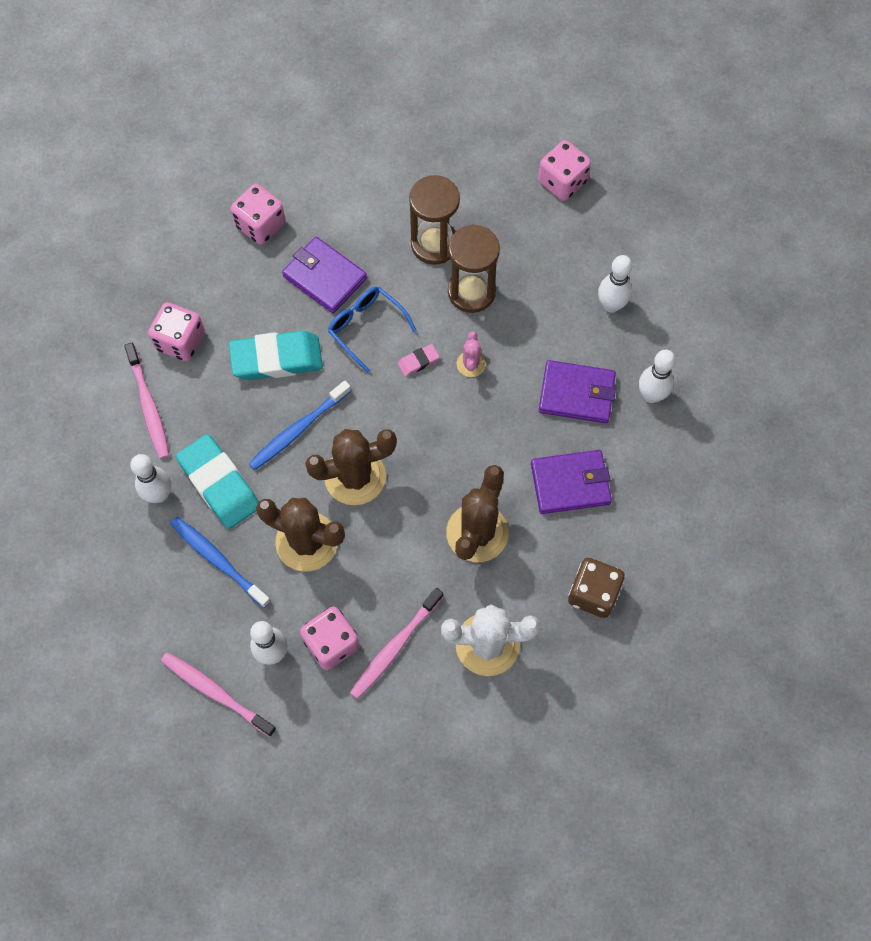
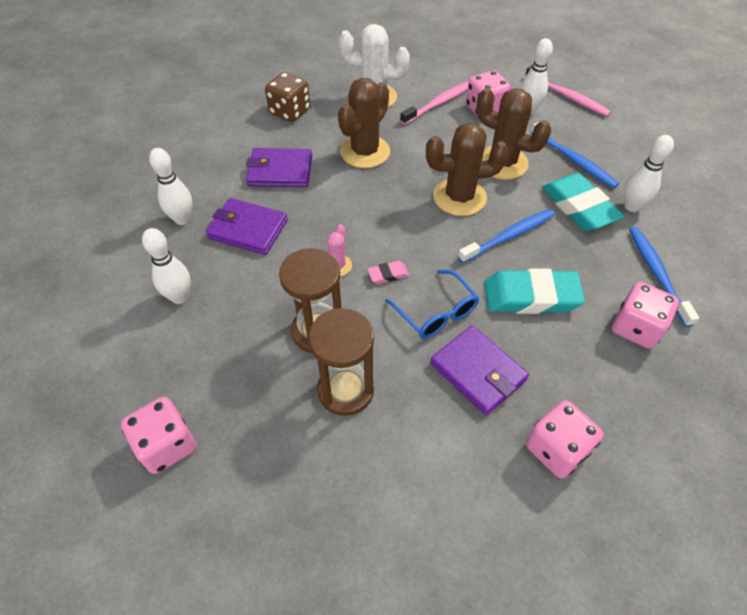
camera: 170 degrees left, 15 degrees down
(148, 406) = (657, 274): pink toothbrush -> blue toothbrush

